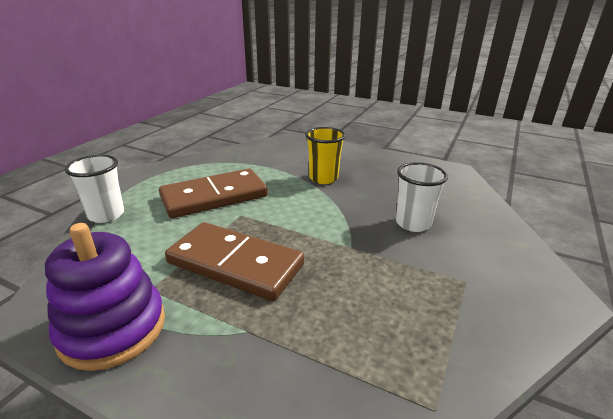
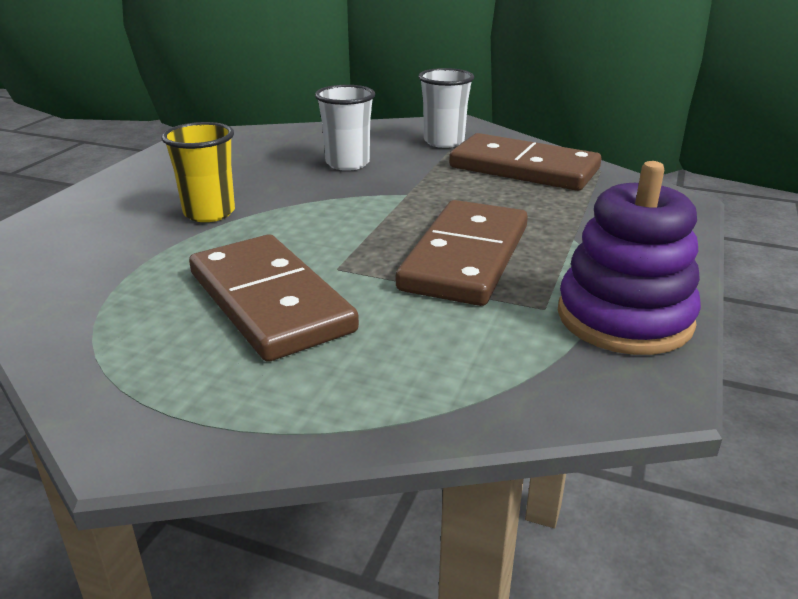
camera: 95 degrees left, 0 degrees up
(106, 215) = (348, 419): white cup -> white cup (444, 142)
(424, 330) = (524, 168): none -> brown domino

